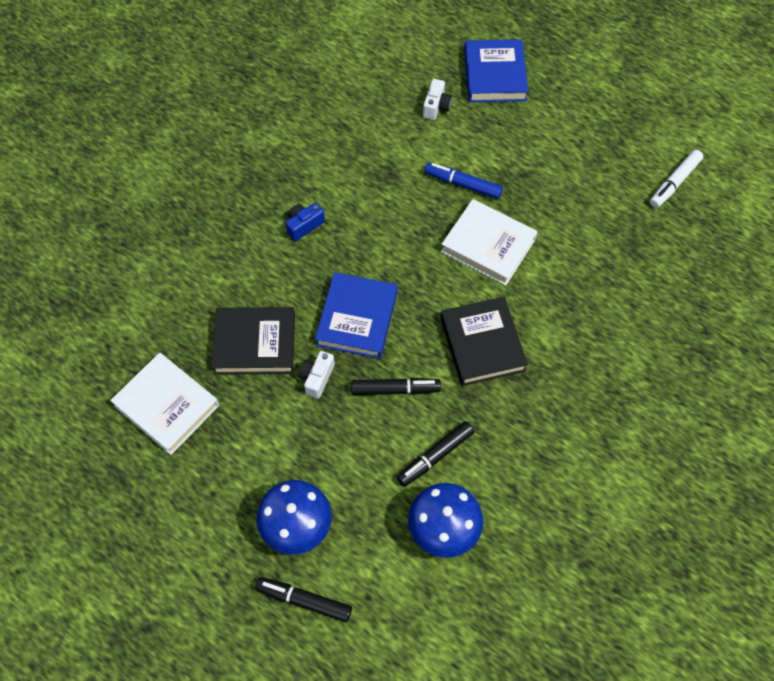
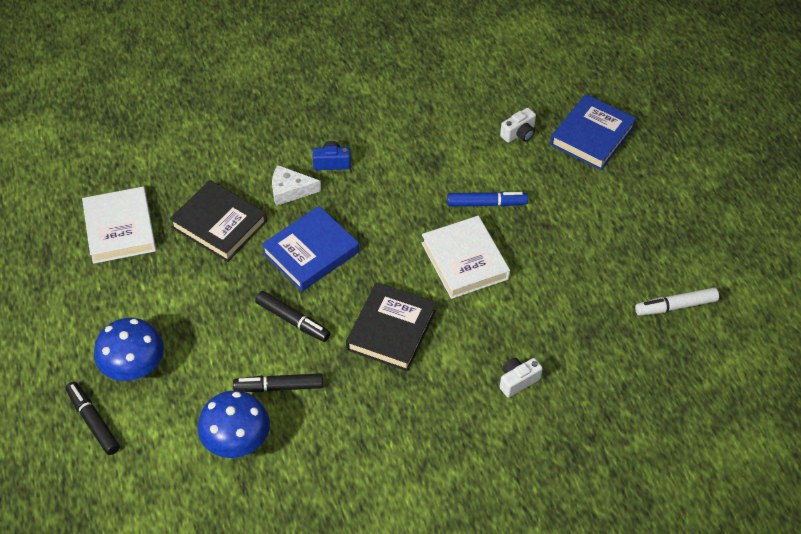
camera: 35 degrees right, 10 degrees down
(290, 273) = (290, 190): none -> white cheese
(317, 378) = (242, 276): white camera -> white camera (517, 381)
(463, 184) = (486, 203): blue marker -> blue marker turned 120 degrees clockwise

